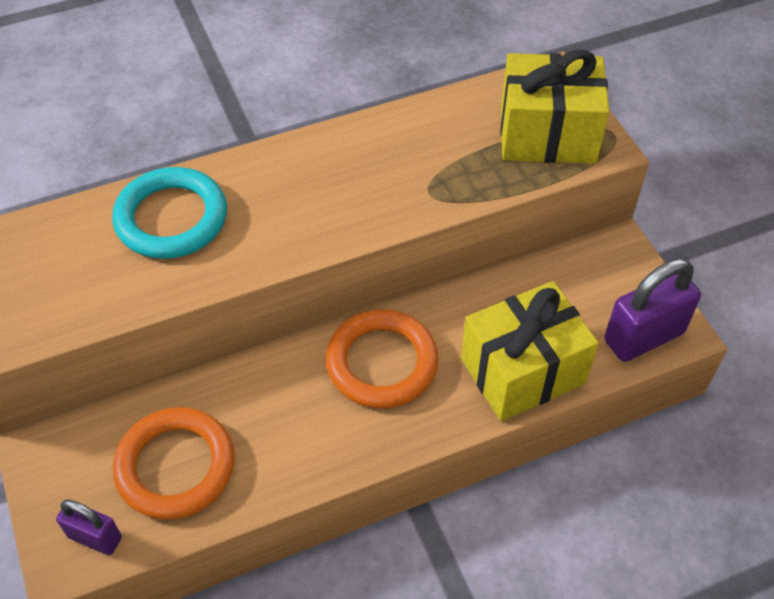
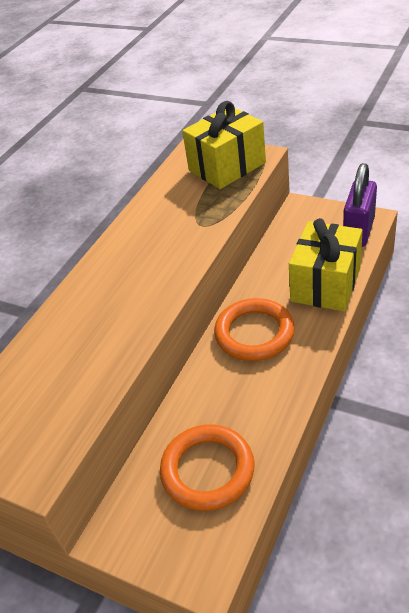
camera: 35 degrees left, 10 degrees down
(95, 537) = (207, 547): purple padlock -> none
(171, 218) = (72, 333): turquoise ring -> none

